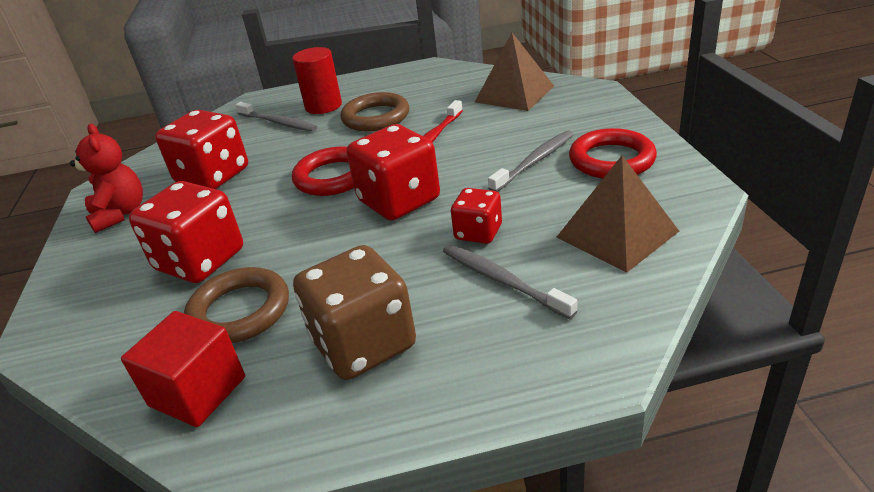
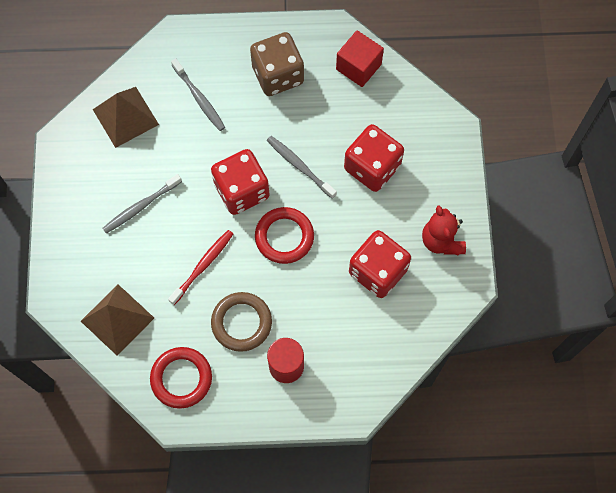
camera: 175 degrees left, 35 degrees up
(240, 311) = (343, 115): brown ring -> none
(278, 123) = (328, 347): grey toothbrush -> grey toothbrush (299, 166)
(478, 232) = (200, 142): red dice -> none
(611, 160) = (91, 191): red ring -> red ring (181, 378)

